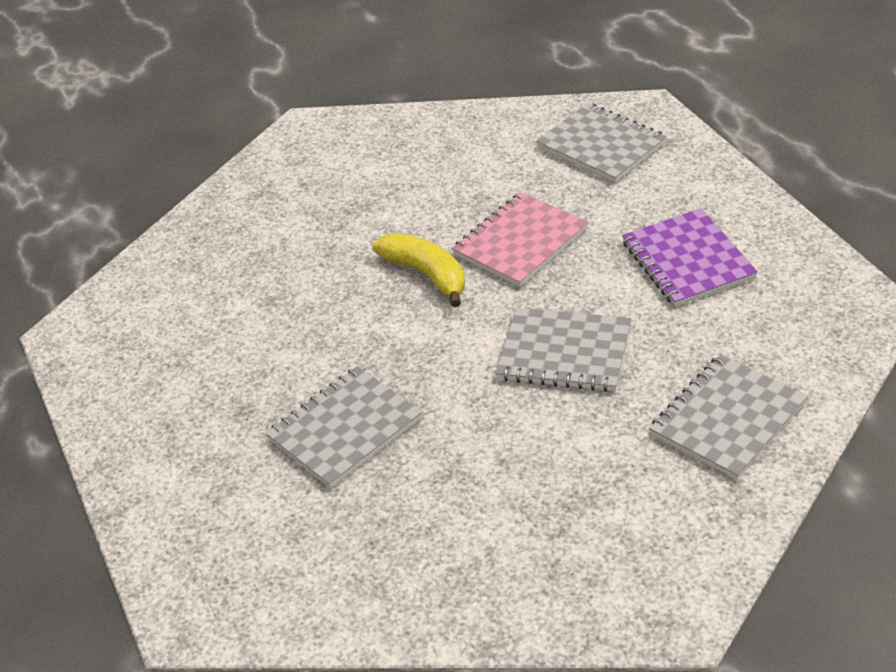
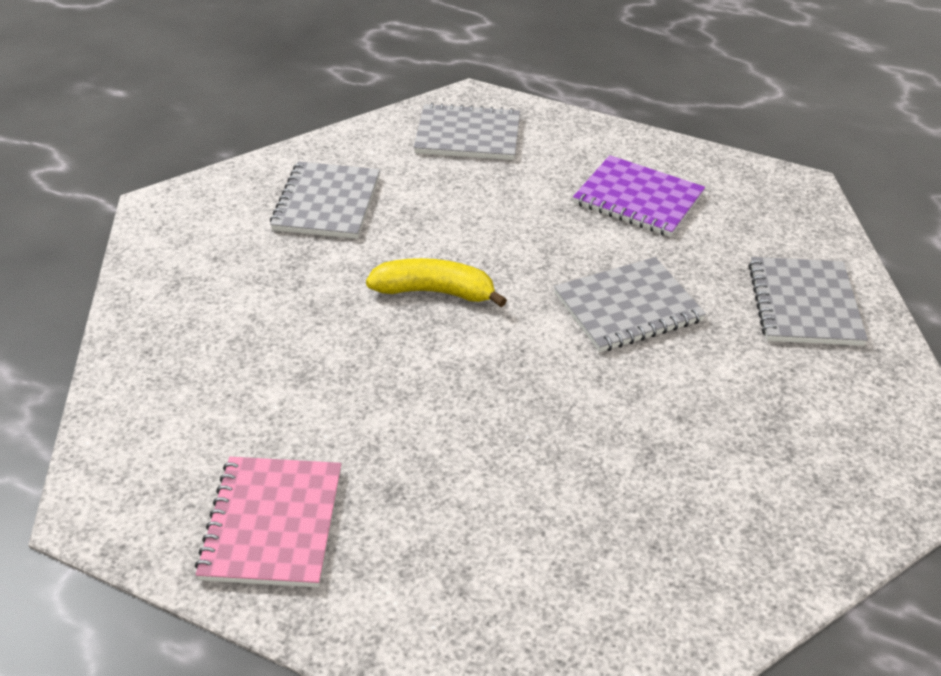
camera: 45 degrees left, 0 degrees up
(345, 429) = (514, 459): grey notebook -> grey notebook (327, 203)
(520, 242) = (487, 234): pink notebook -> pink notebook (272, 523)

